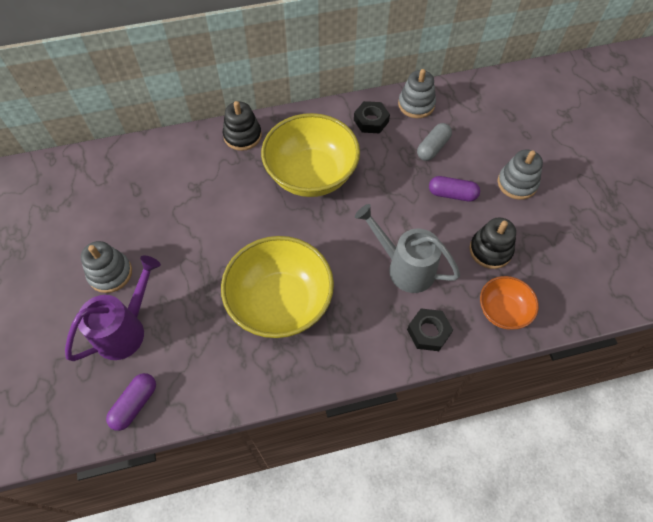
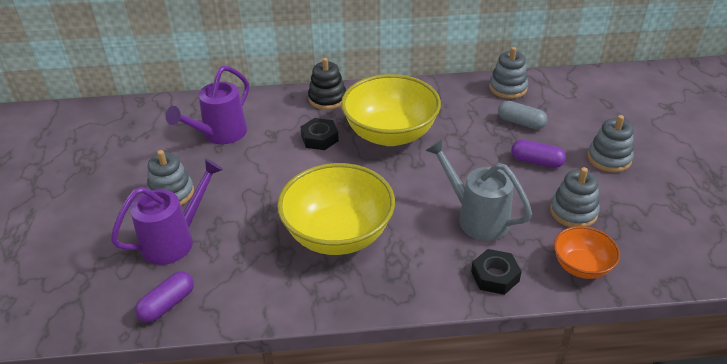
camera: 10 degrees right, 20 degrees down
(143, 194) = (220, 135): none -> purple watering can
(371, 121) = (459, 97): black nut -> black nut (319, 138)
(433, 148) = (521, 123): grey capsule -> grey capsule turned 75 degrees clockwise
(490, 250) = (573, 212): black stacking toy -> grey stacking toy

